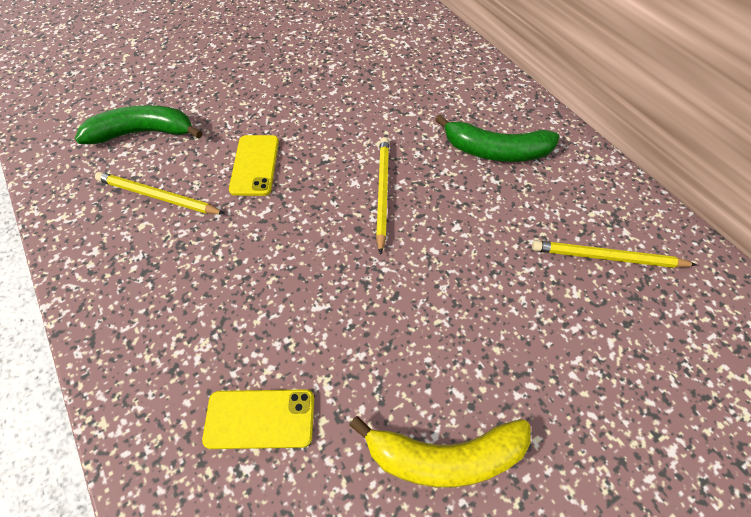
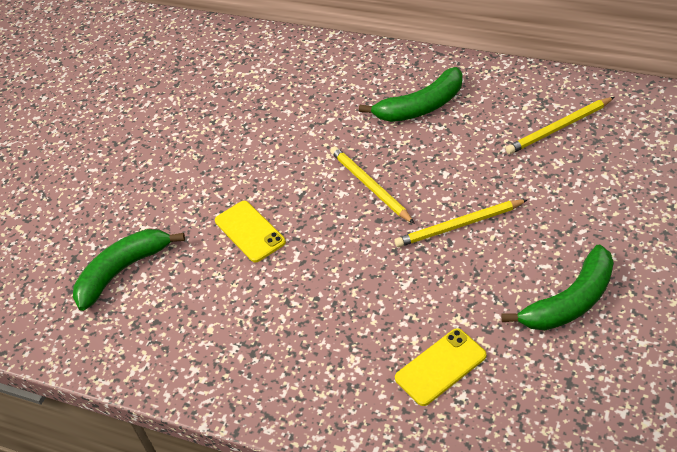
camera: 30 degrees left, 10 degrees down
(158, 197) = (198, 303): yellow pencil -> yellow pencil (459, 226)
(444, 457) = (570, 301): yellow banana -> green banana

